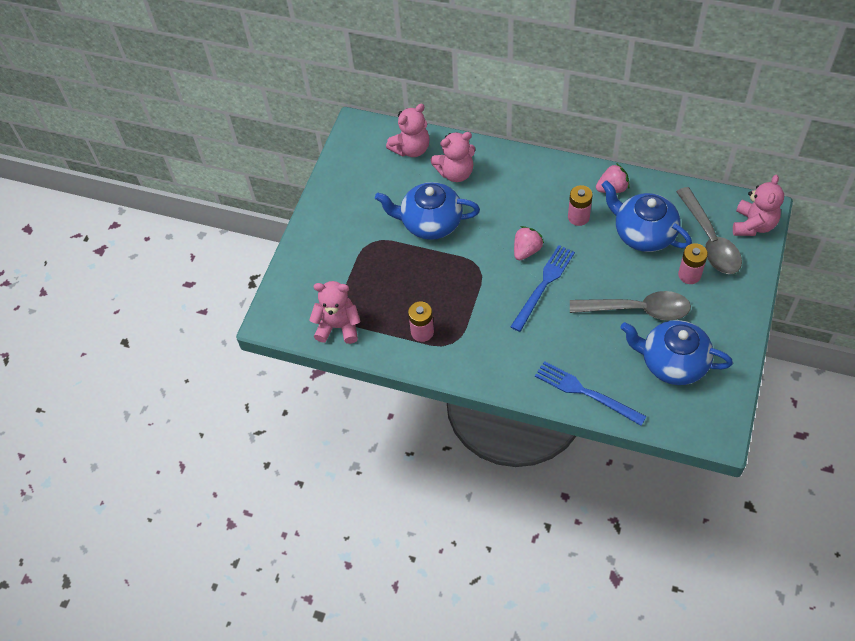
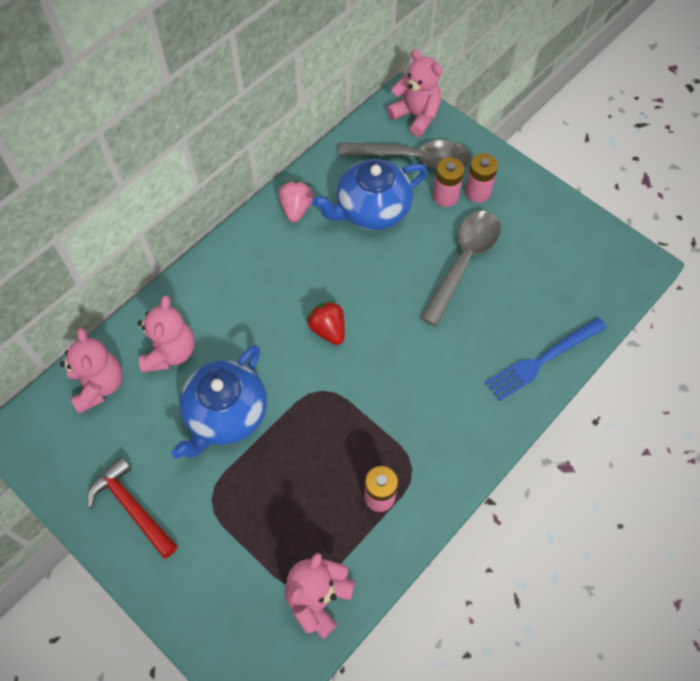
camera: 70 degrees left, 5 degrees up
(344, 205) = (132, 507): none -> red hammer
(526, 250) = (328, 330): pink strawberry -> red strawberry
(543, 285) = (384, 335): blue fork -> none
(578, 217) = (314, 258): pink battery -> pink battery (477, 192)
(672, 362) = (542, 263): blue teapot -> none

